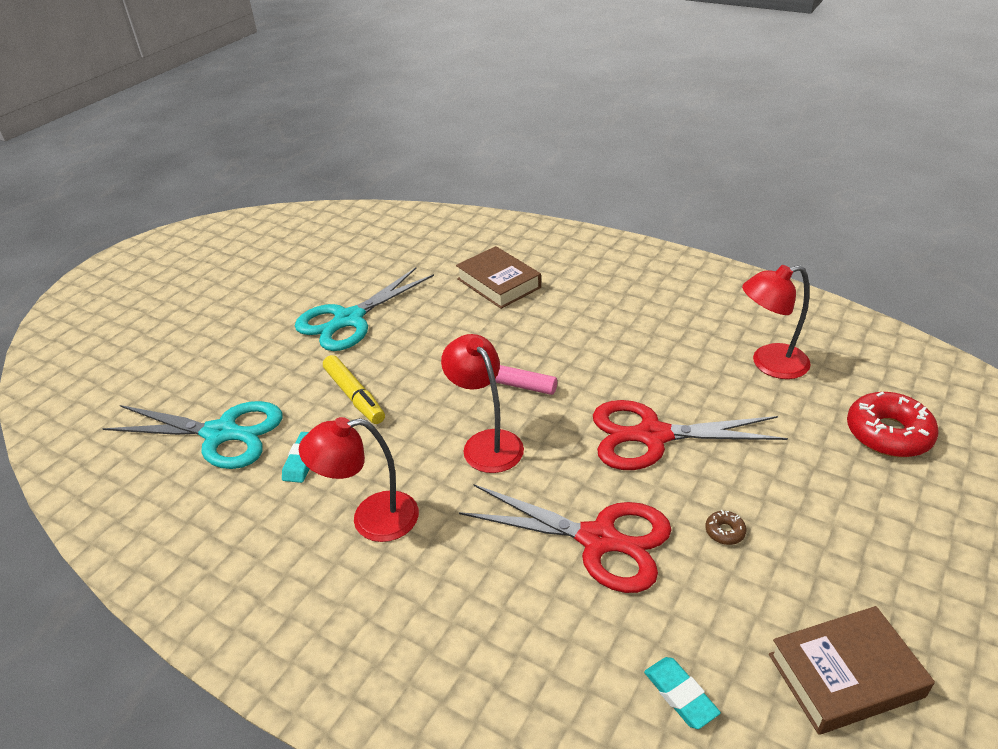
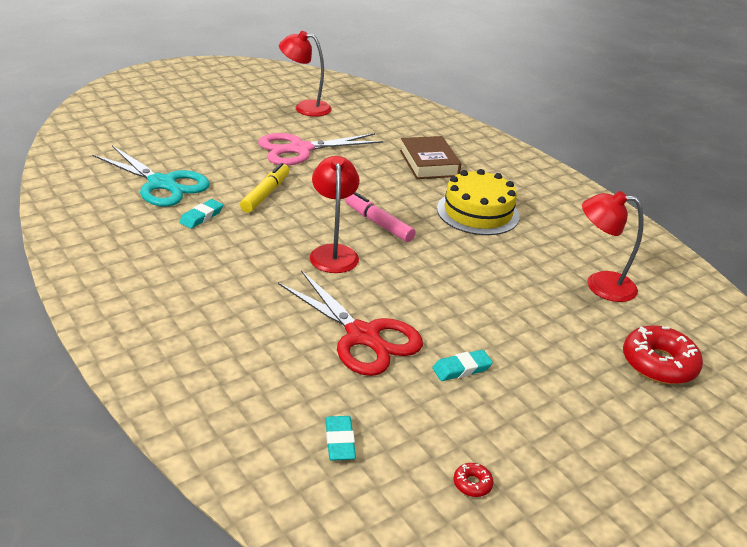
camera: 20 degrees right, 5 degrees down
(349, 319) = (300, 149): turquoise scissors -> pink scissors
(354, 396) = (266, 194): yellow marker -> yellow marker turned 150 degrees counterclockwise
(371, 519) = (218, 265): red lamp -> red lamp (305, 107)
(592, 325) = (478, 212): none -> yellow cake
(652, 436) = (460, 294): red scissors -> none
(724, 531) = (461, 368): brown donut -> turquoise eraser
(845, 675) = (472, 484): brown book -> red donut

